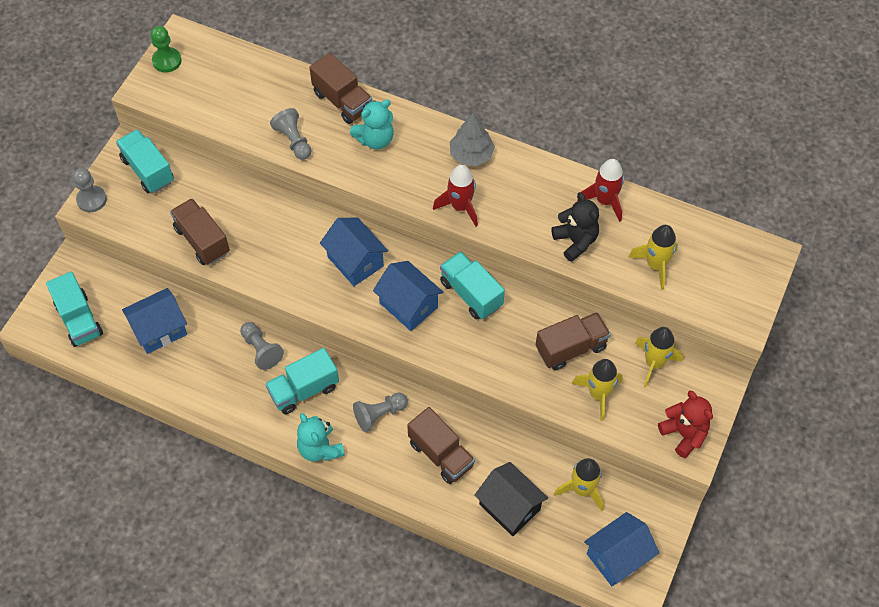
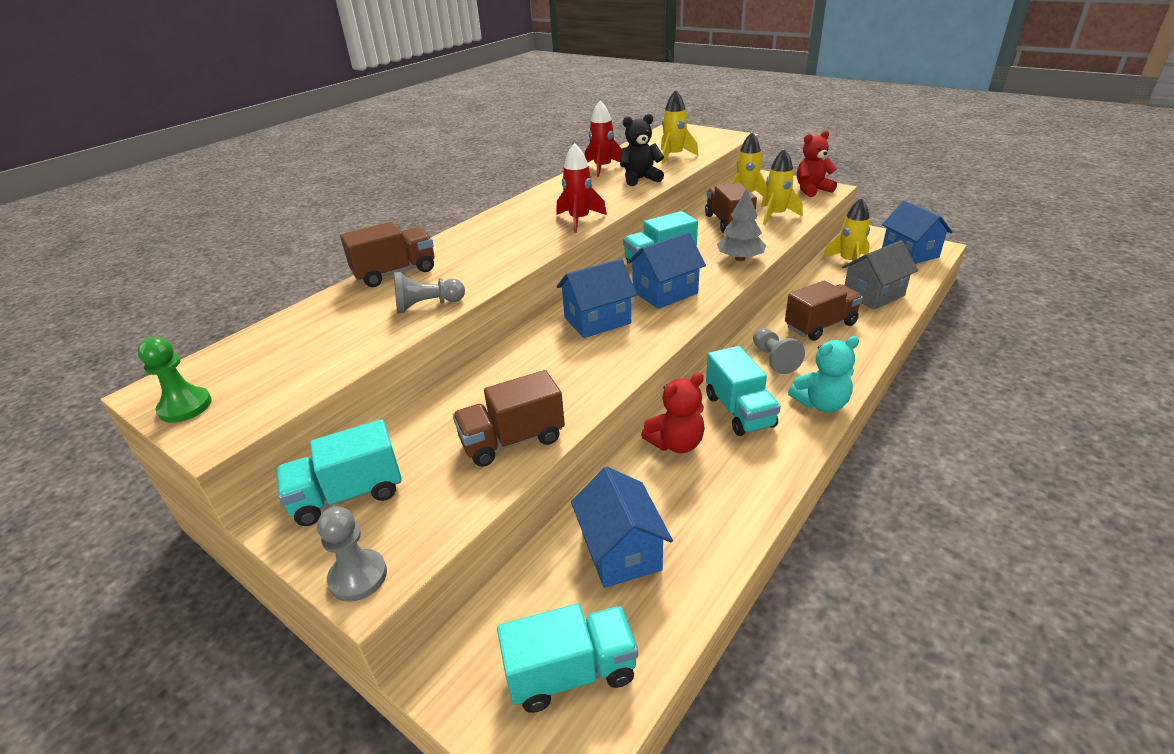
camera: 75 degrees left, 25 degrees down
(261, 350) = (676, 443): grey pawn -> red teddy bear
(375, 139) = (465, 257): turquoise teddy bear -> none
(471, 154) = (519, 213): grey tree -> grey tree (740, 258)
(509, 507) = (873, 295): black house -> grey house

